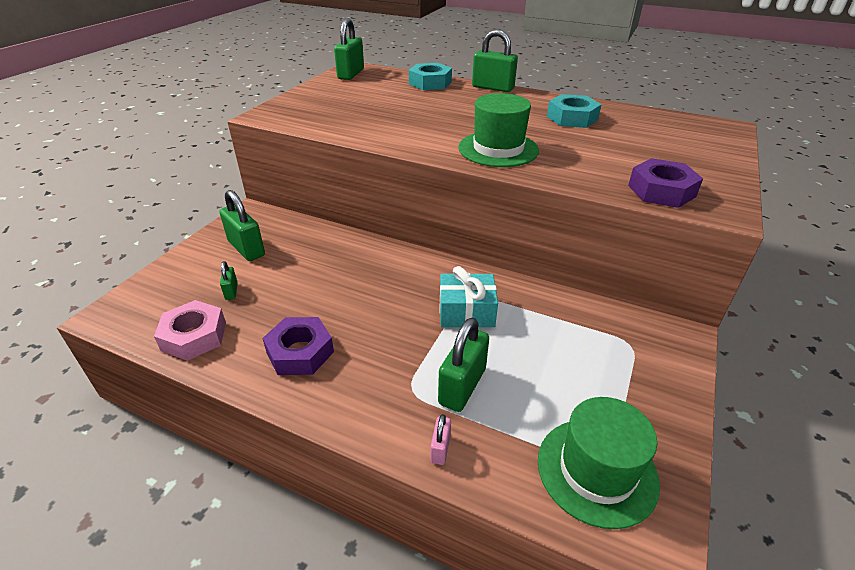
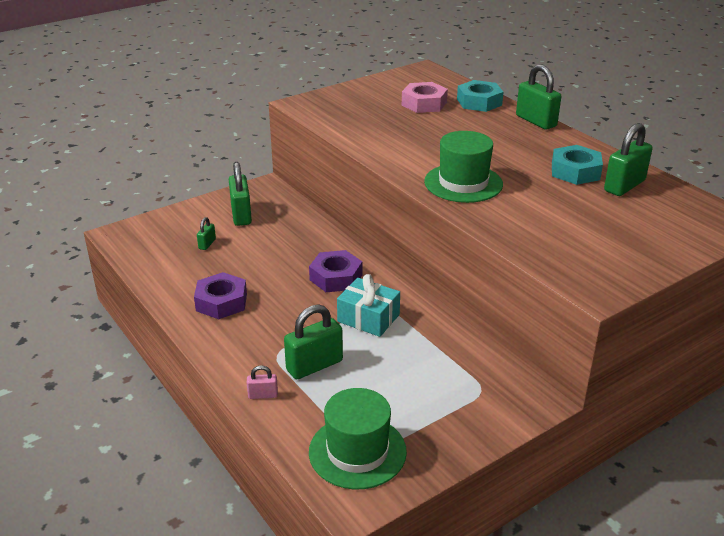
camera: 30 degrees right, 5 degrees down
(194, 336) = (161, 267): pink nut -> pink nut (424, 103)
(351, 74) = (414, 76): green padlock -> green padlock (624, 186)
(440, 449) = (263, 395): pink padlock -> pink padlock turned 45 degrees clockwise
(661, 191) = (563, 259): purple nut -> purple nut (336, 277)

